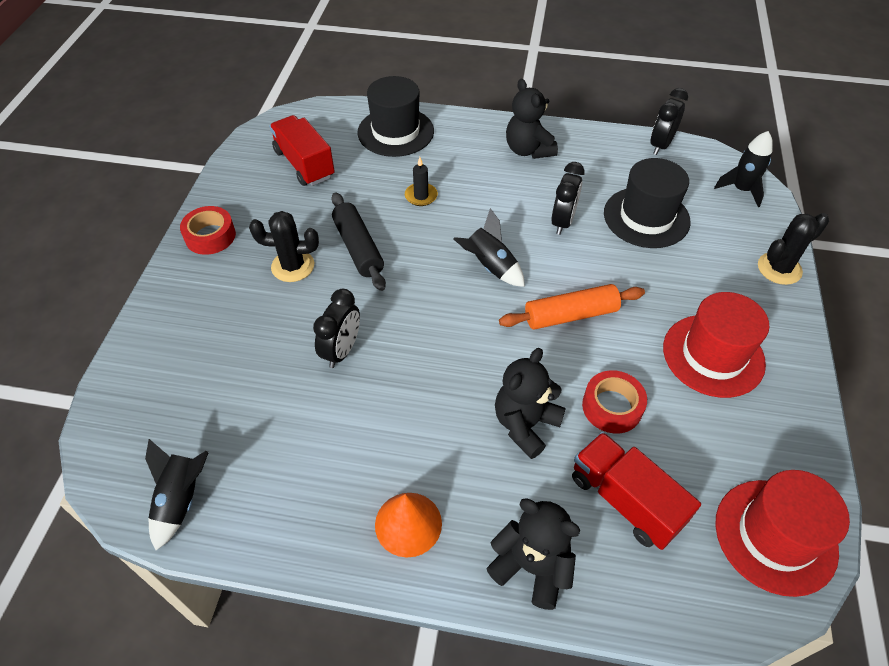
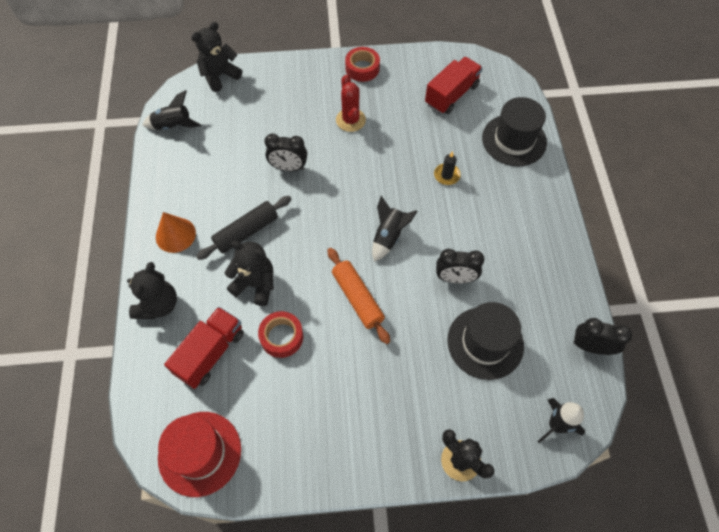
camera: 75 degrees right, 10 degrees up
(293, 266) = (350, 120): black cactus -> red cactus
(358, 248) = (379, 151): black rolling pin -> black rolling pin (246, 232)
(528, 150) = (534, 238): black teddy bear -> black teddy bear (220, 76)
(713, 355) = (346, 405): red hat -> none

